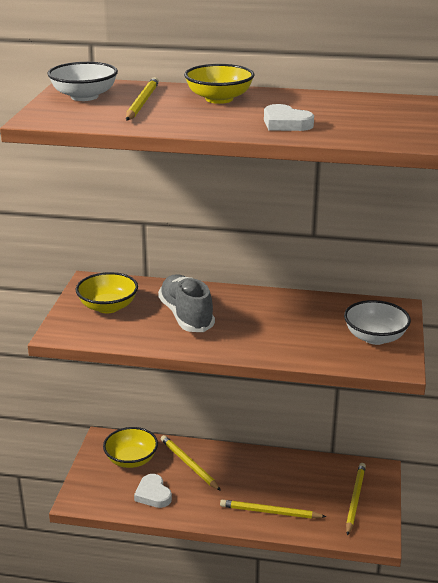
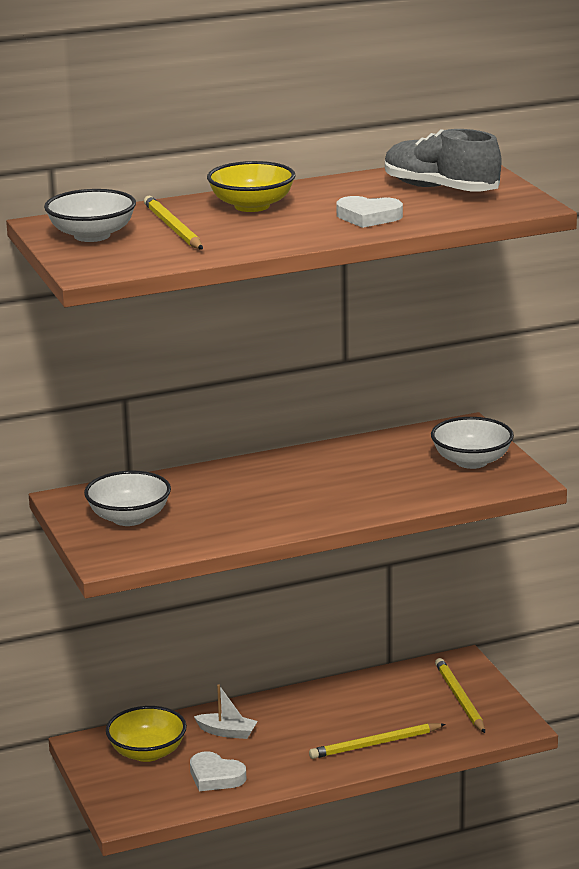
camera: 30 degrees left, 5 degrees down
(108, 307) = (129, 518): yellow bowl -> white bowl
(186, 316) = (237, 500): grey shoe -> grey shoe (440, 189)
(189, 464) = (227, 732): yellow pencil -> white boat

